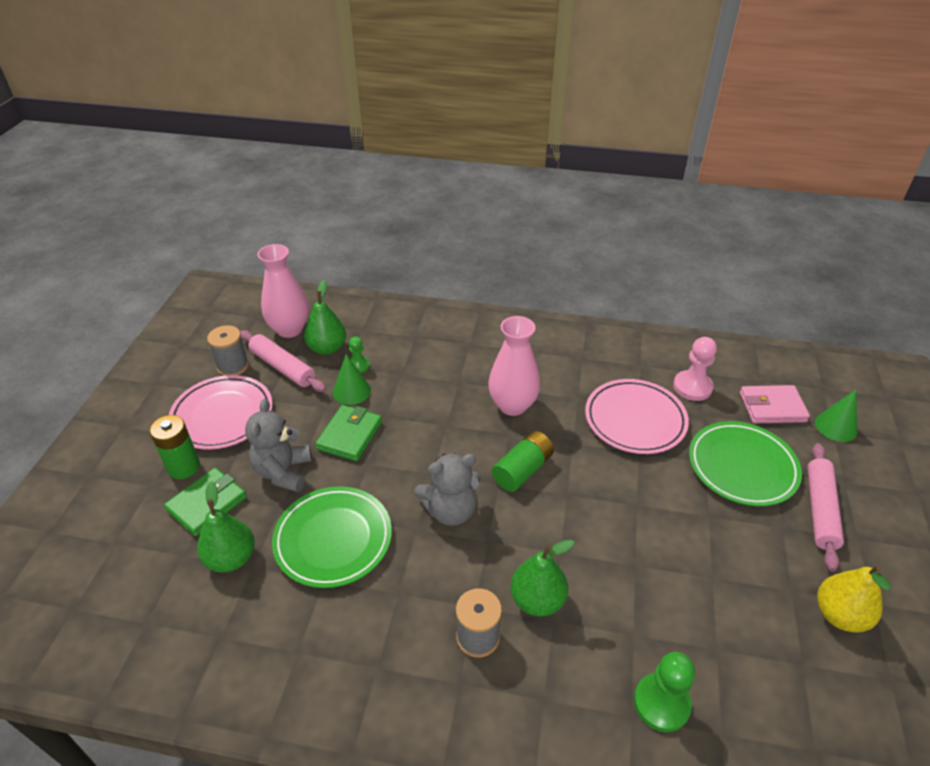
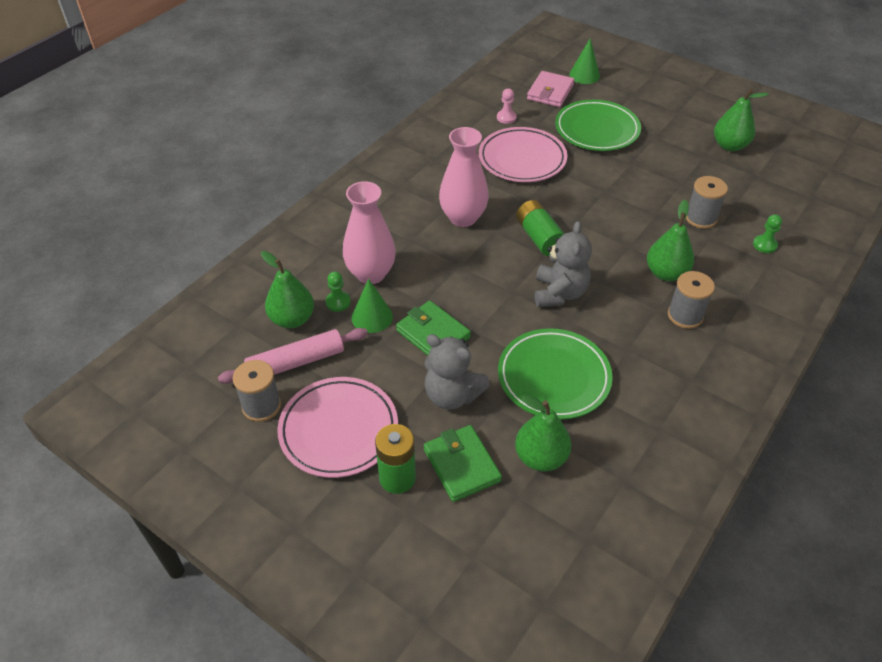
camera: 65 degrees left, 5 degrees up
(289, 329) = (235, 342): pink vase -> pink vase (371, 274)
(661, 614) = (701, 218): none -> grey spool
(661, 703) = (764, 245): green pawn -> green pawn, size x0.60
(692, 387) = (506, 117): pink pawn -> pink pawn, size x0.60
(820, 510) = (650, 115): pink rolling pin -> none
(839, 615) = (729, 146): yellow pear -> green pear

